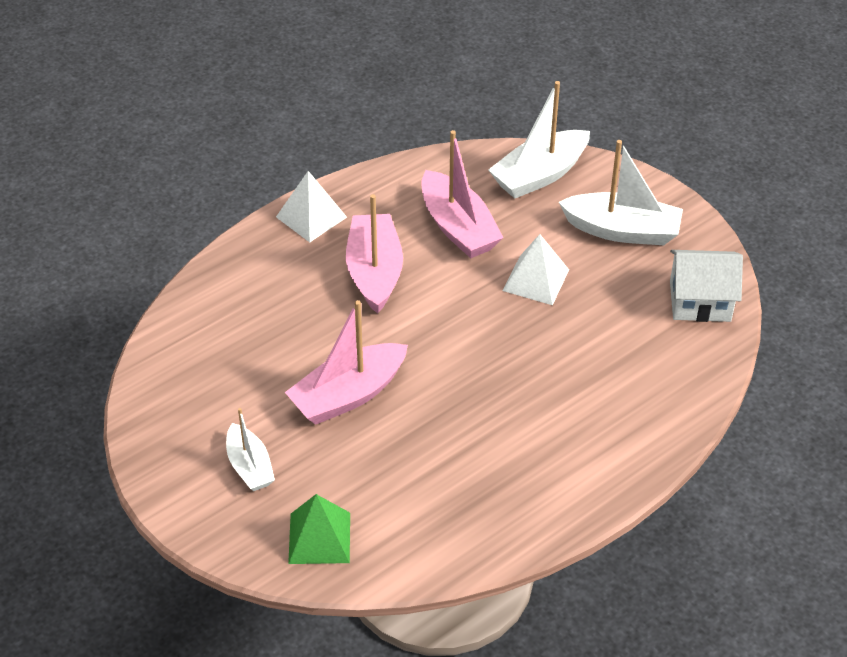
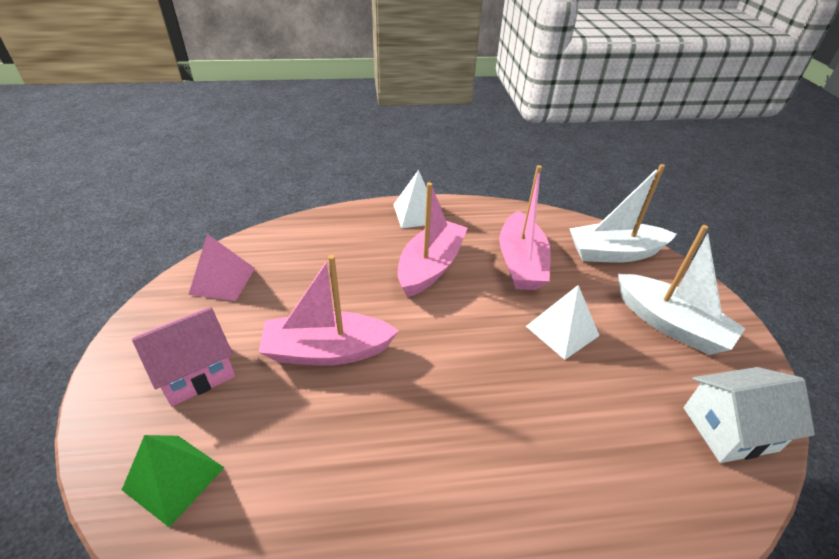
camera: 30 degrees right, 5 degrees down
(182, 383) = (222, 281): none -> pink pyramid
(249, 466) = (195, 371): white boat -> pink house
(700, 301) = (729, 429): white house -> white house turned 45 degrees counterclockwise

